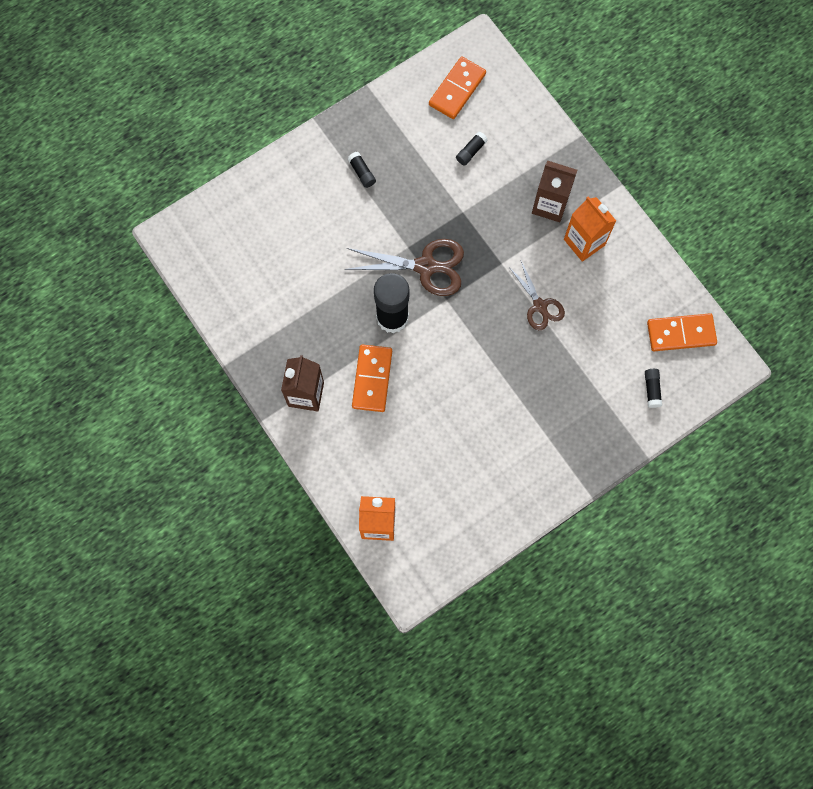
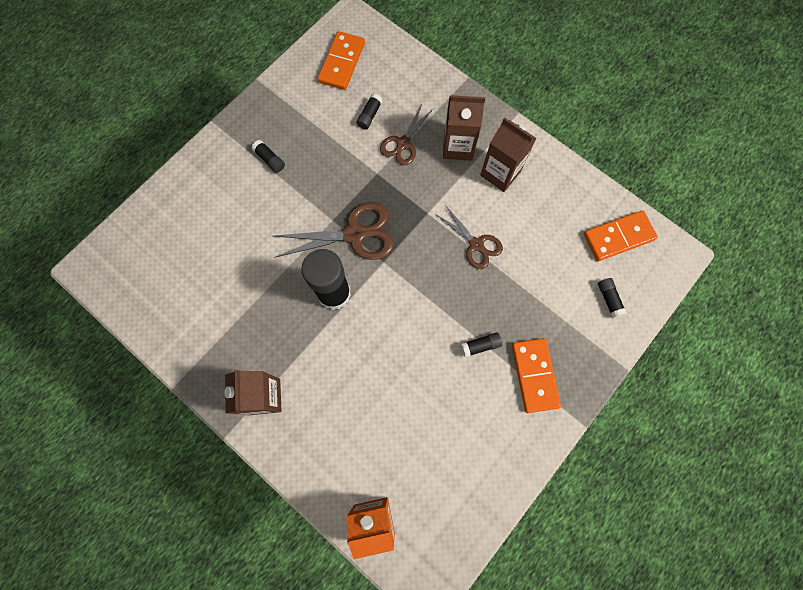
camera: 15 degrees left, 0 degrees up
(372, 379) = (329, 362): orange domino -> orange domino (534, 375)
(496, 188) = (403, 143): none -> brown scissors
(516, 400) = (480, 346): none -> black glue stick
(584, 242) = (500, 173): orange carton -> brown carton

